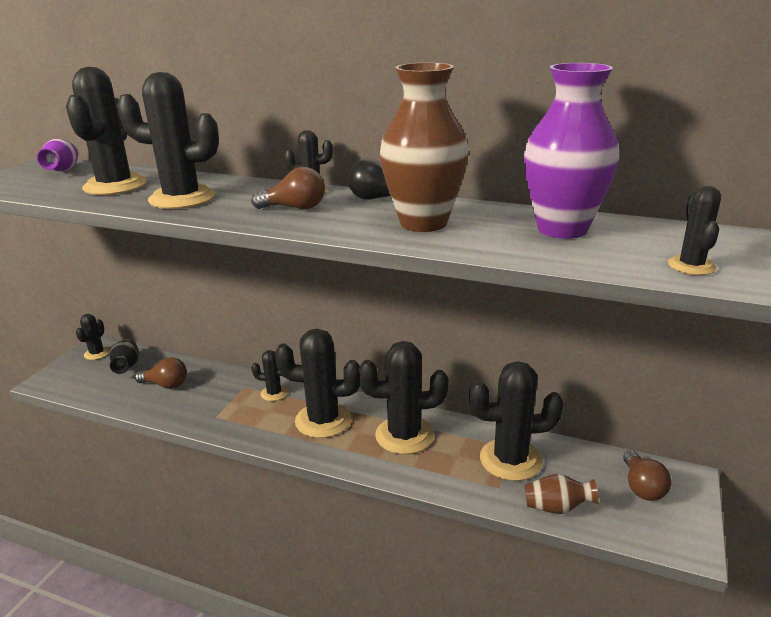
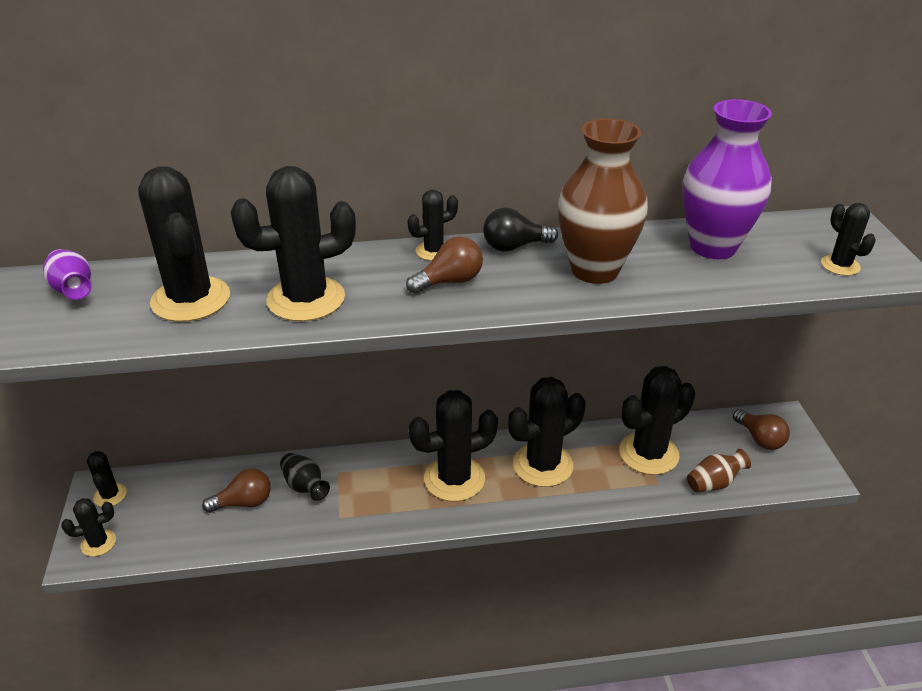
camera: 30 degrees left, 10 degrees up
(127, 366) = (169, 497): black vase -> black vase (305, 486)
(274, 393) = (377, 468): black cactus -> black cactus (98, 543)

